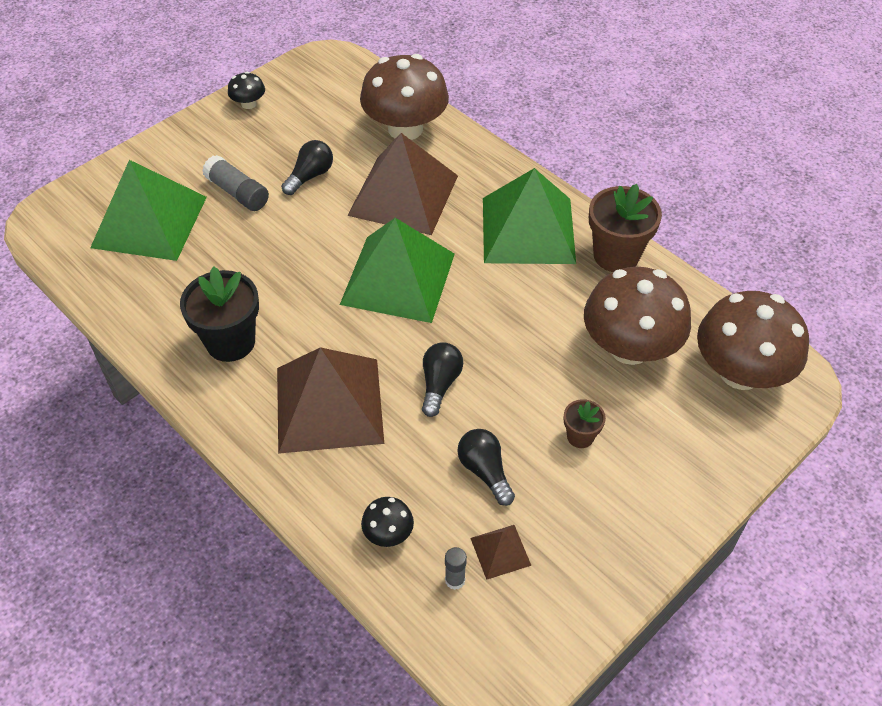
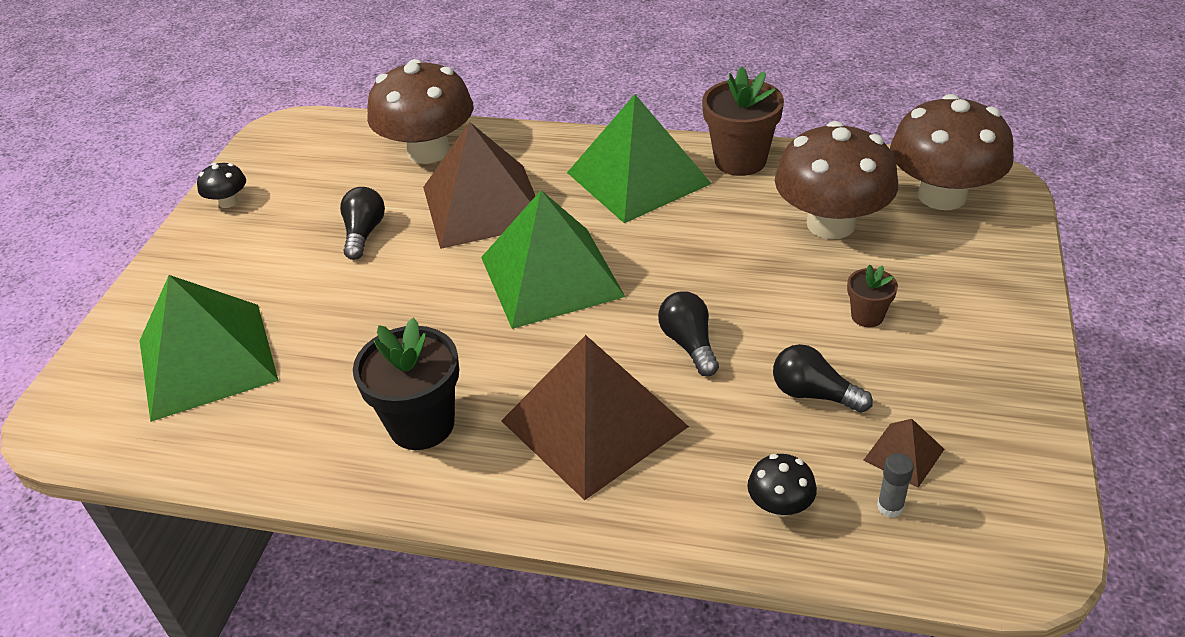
camera: 30 degrees left, 10 degrees down
(238, 193) = (293, 284): grey glue stick -> none

